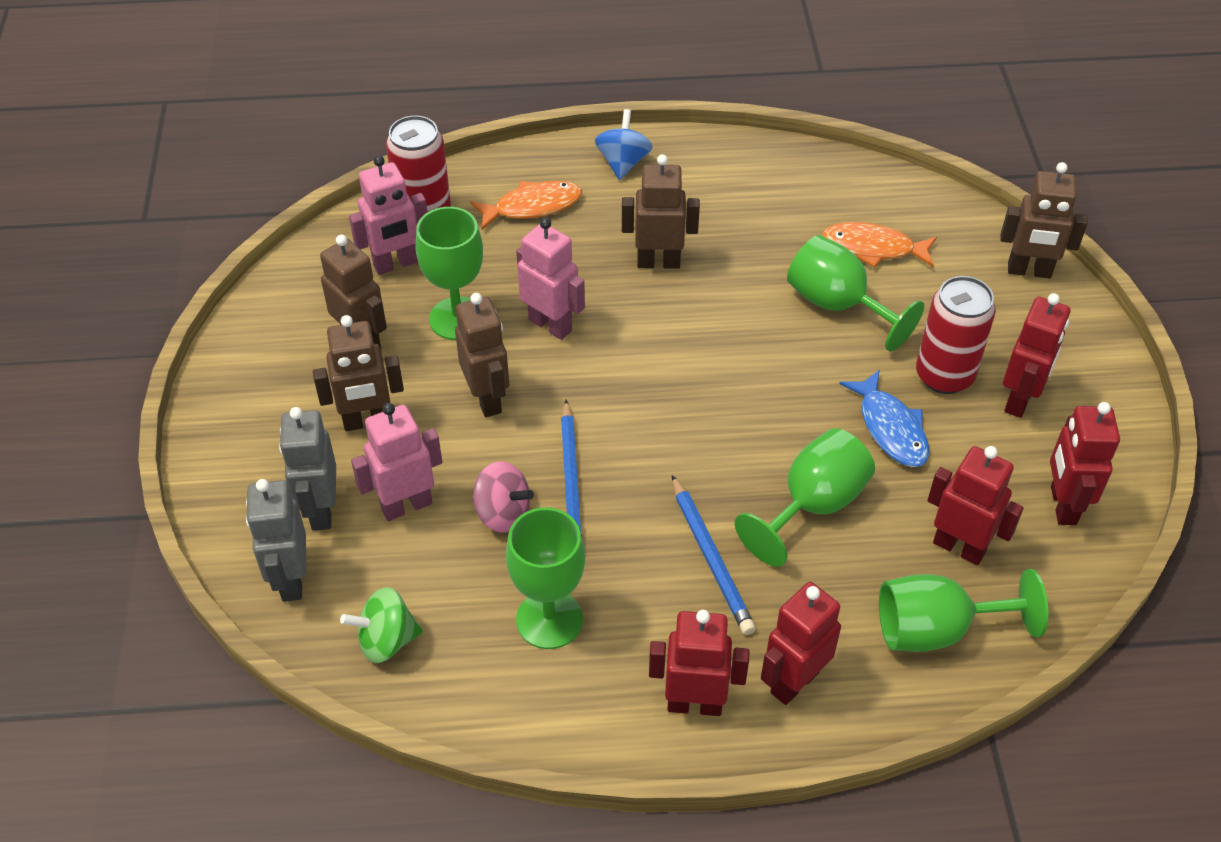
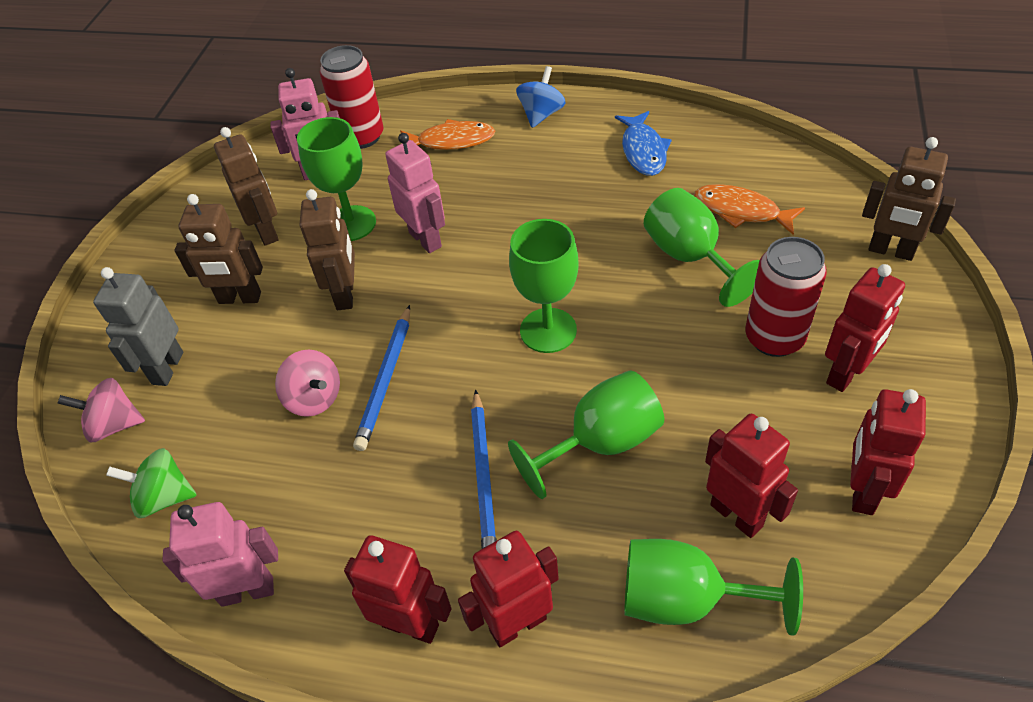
camera: 20 degrees right, 0 degrees up
(291, 580) = (114, 425): grey robot -> pink spinning top
(406, 505) = (237, 376): pink robot -> pink robot (247, 591)
(549, 619) = (312, 507): green goblet -> green goblet (548, 330)
(658, 262) = (539, 199): brown robot -> none
(890, 428) = (703, 380): blue fish -> blue fish (643, 151)

